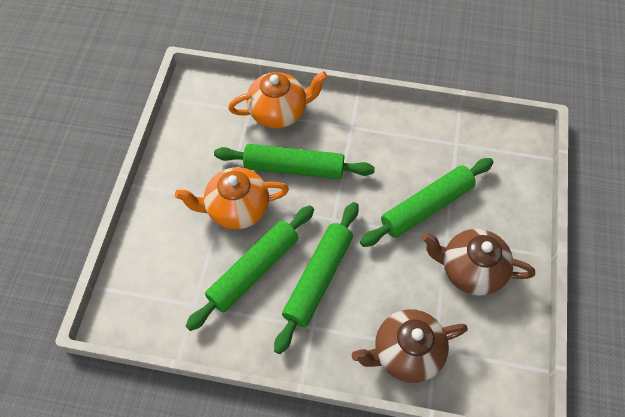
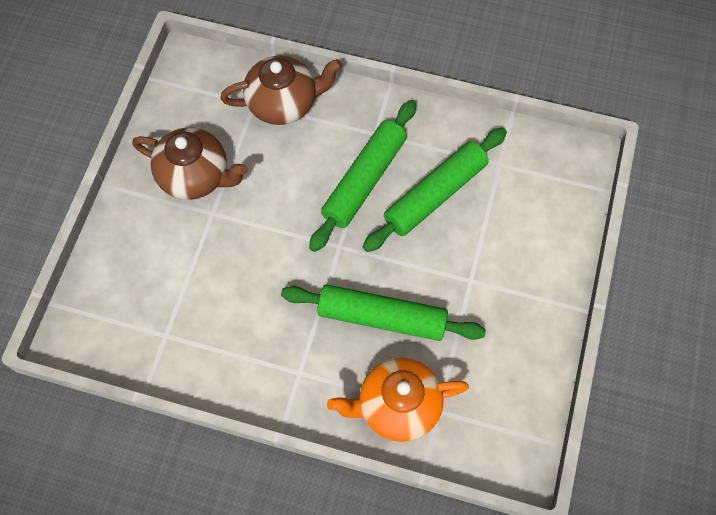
camera: 175 degrees left, 5 degrees up
(236, 208) = (455, 268): orange teapot -> none
(426, 207) = (226, 252): green rolling pin -> none

